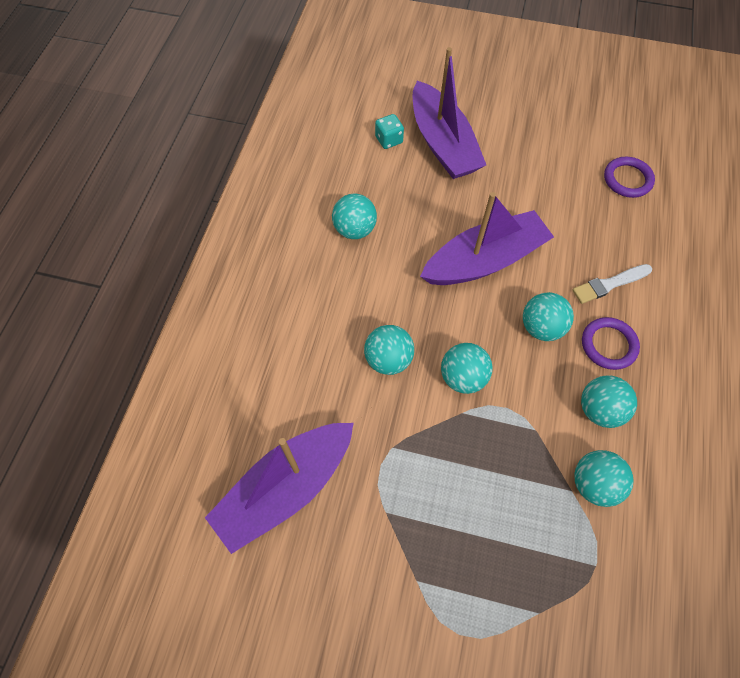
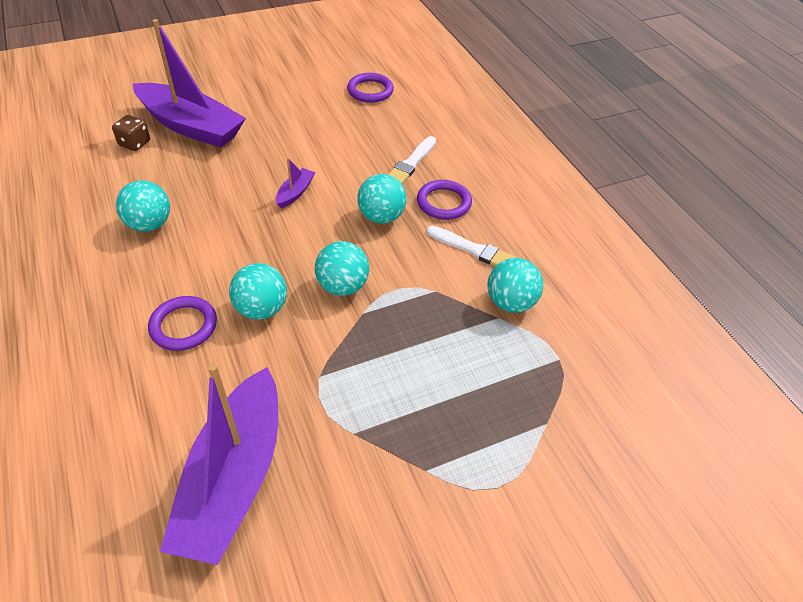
camera: 40 degrees left, 15 degrees down
(325, 339) = (183, 326): none -> purple ring
(389, 140) = (134, 143): turquoise dice -> brown dice
(484, 260) = (295, 193): purple boat -> purple boat, size x0.41
(599, 409) = (472, 249): turquoise ball -> white brush

